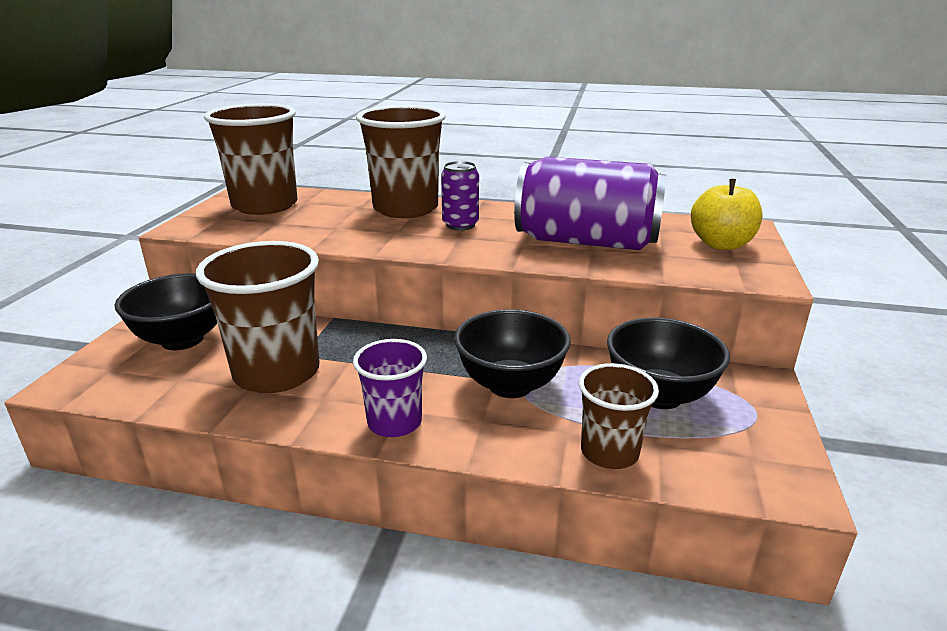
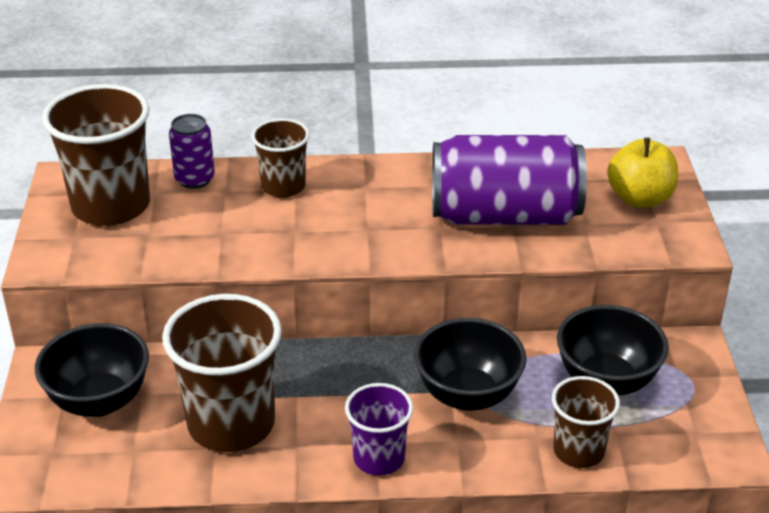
camera: 15 degrees left, 10 degrees up
(405, 209) = (283, 186): brown cup -> brown cup, size x0.57
(460, 225) = (360, 207): purple can -> purple can (195, 179)

